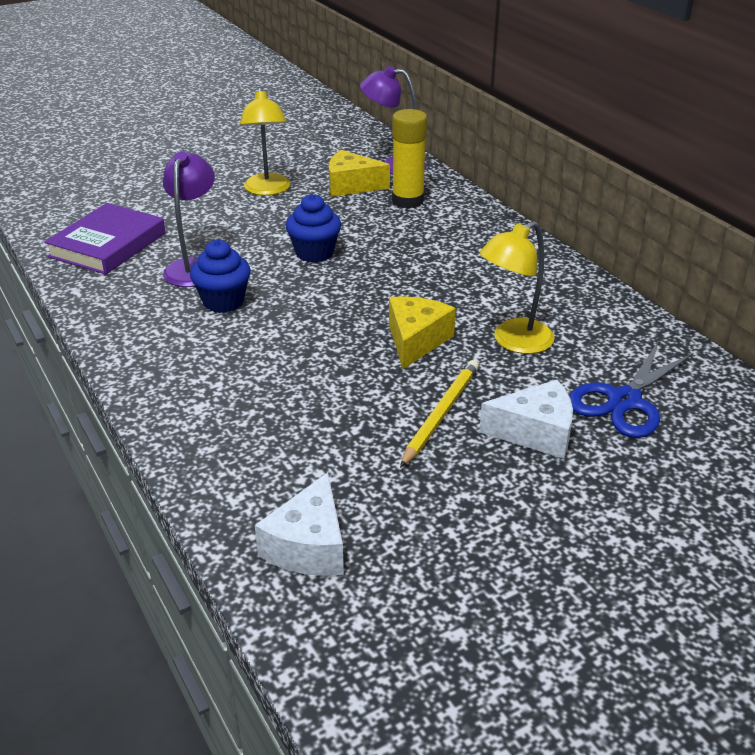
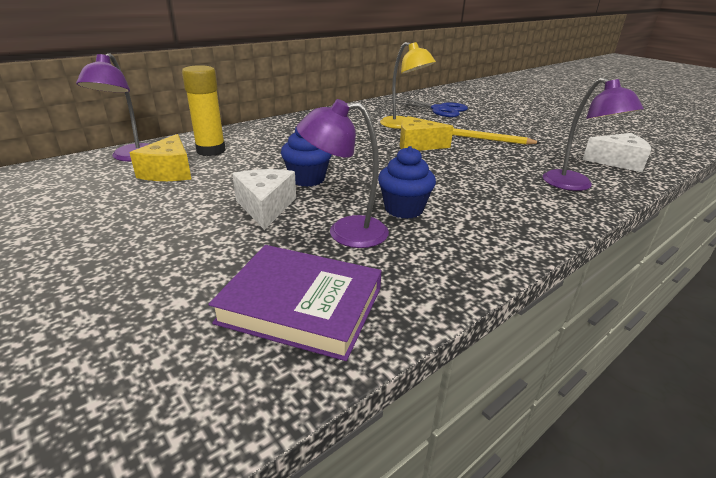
camera: 100 degrees left, 5 degrees down
(235, 449) = (574, 185): none -> purple lamp
(267, 190) = (161, 211): yellow lamp -> none
(536, 432) = (479, 123): white cheese -> white cheese (265, 207)

